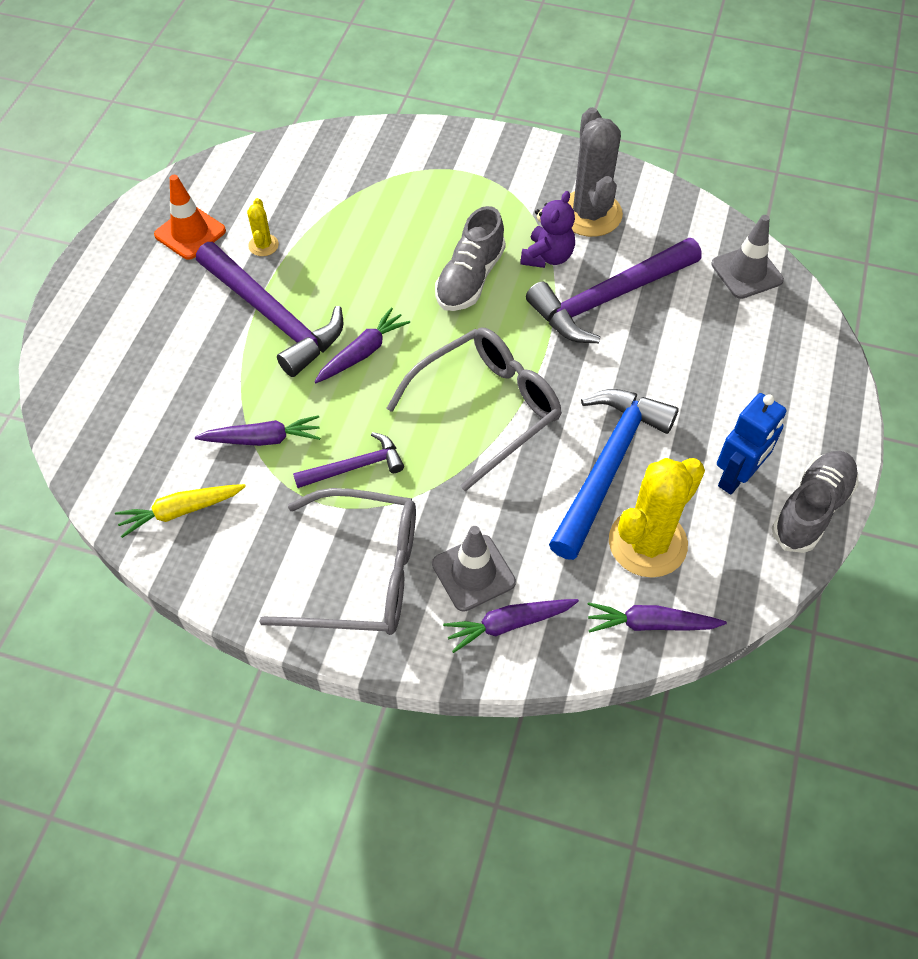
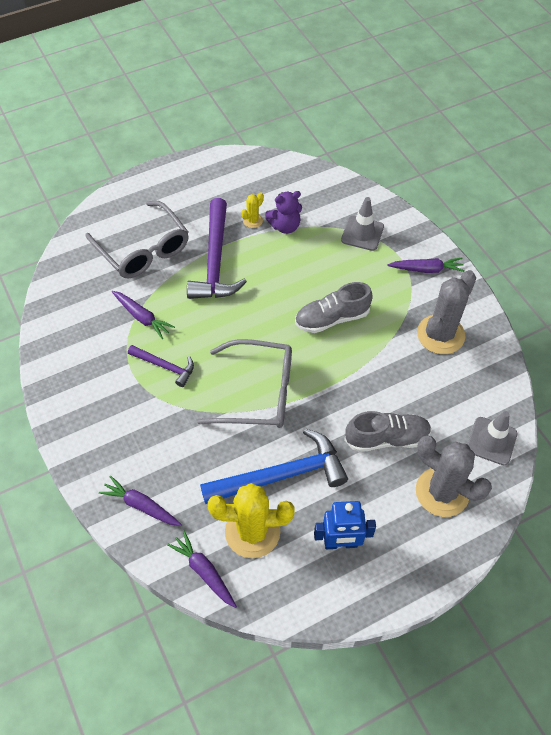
camera: 45 degrees right, 0 degrees up
(181, 511) = (72, 321): yellow carrot -> none
(190, 233) = (227, 188): orange traffic cone -> none
(360, 574) = (108, 419): grey glasses -> grey glasses (143, 249)
(362, 352) = (234, 313): purple carrot -> purple carrot (426, 269)
(473, 573) = (155, 466): grey traffic cone -> grey traffic cone (362, 233)
(547, 257) = (387, 339): purple teddy bear -> purple teddy bear (285, 226)
(608, 298) = (392, 389): purple hammer -> none
(762, 352) = (442, 492): none -> grey cactus
(811, 509) = (359, 598): grey shoe -> grey shoe (386, 438)

